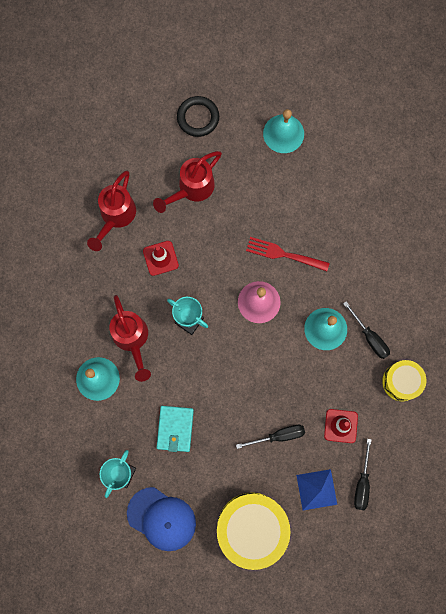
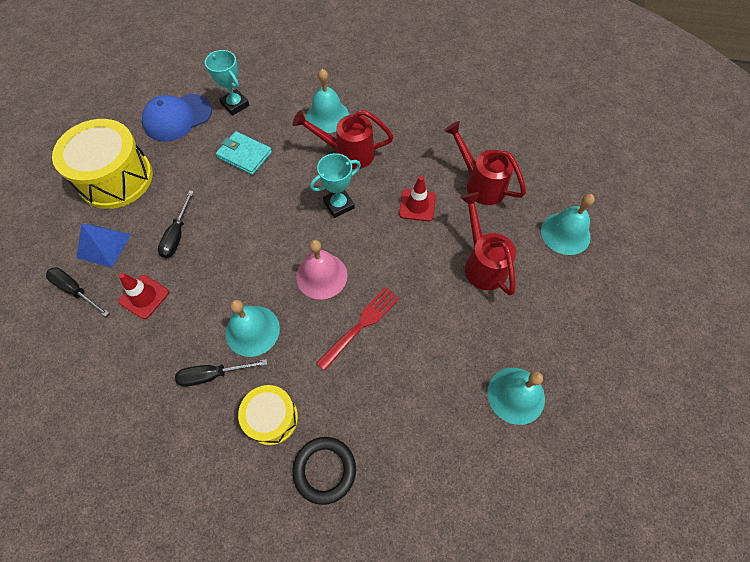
camera: 115 degrees right, 15 degrees down
(135, 137) = (565, 233): none -> turquoise bell
(198, 118) = (570, 305): black ring -> black ring (324, 470)
(401, 382) = (142, 385): yellow drum -> yellow drum (272, 418)

